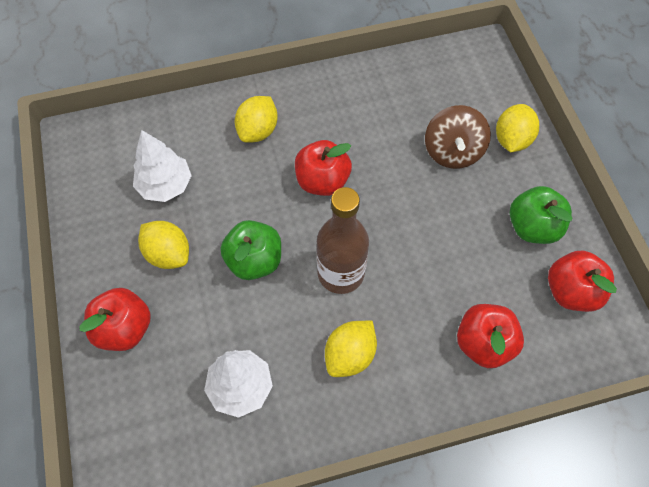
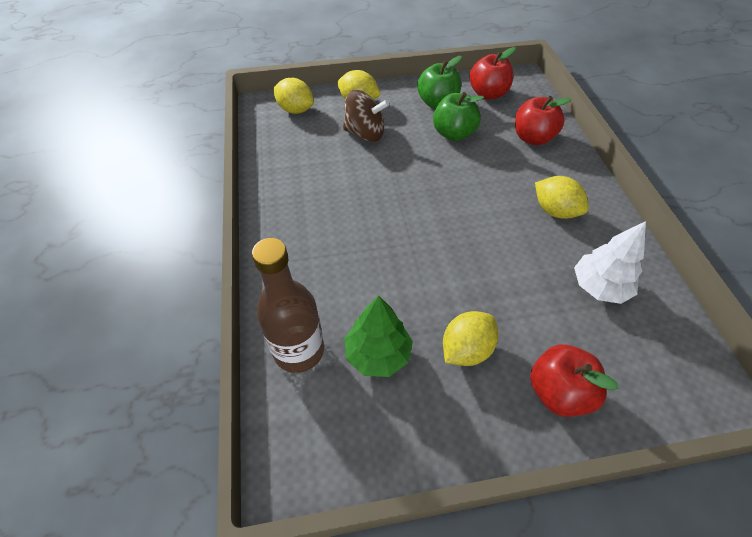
camera: 85 degrees left, 10 degrees down
(165, 185) = (378, 354): white tree -> green tree
(254, 261) = (471, 272): green apple -> green apple (453, 133)
(258, 131) = (318, 264): yellow lemon -> yellow lemon (295, 110)
(322, 181) = (386, 217): red apple -> none
(341, 273) = (481, 211): brown bottle -> brown bottle (299, 350)

